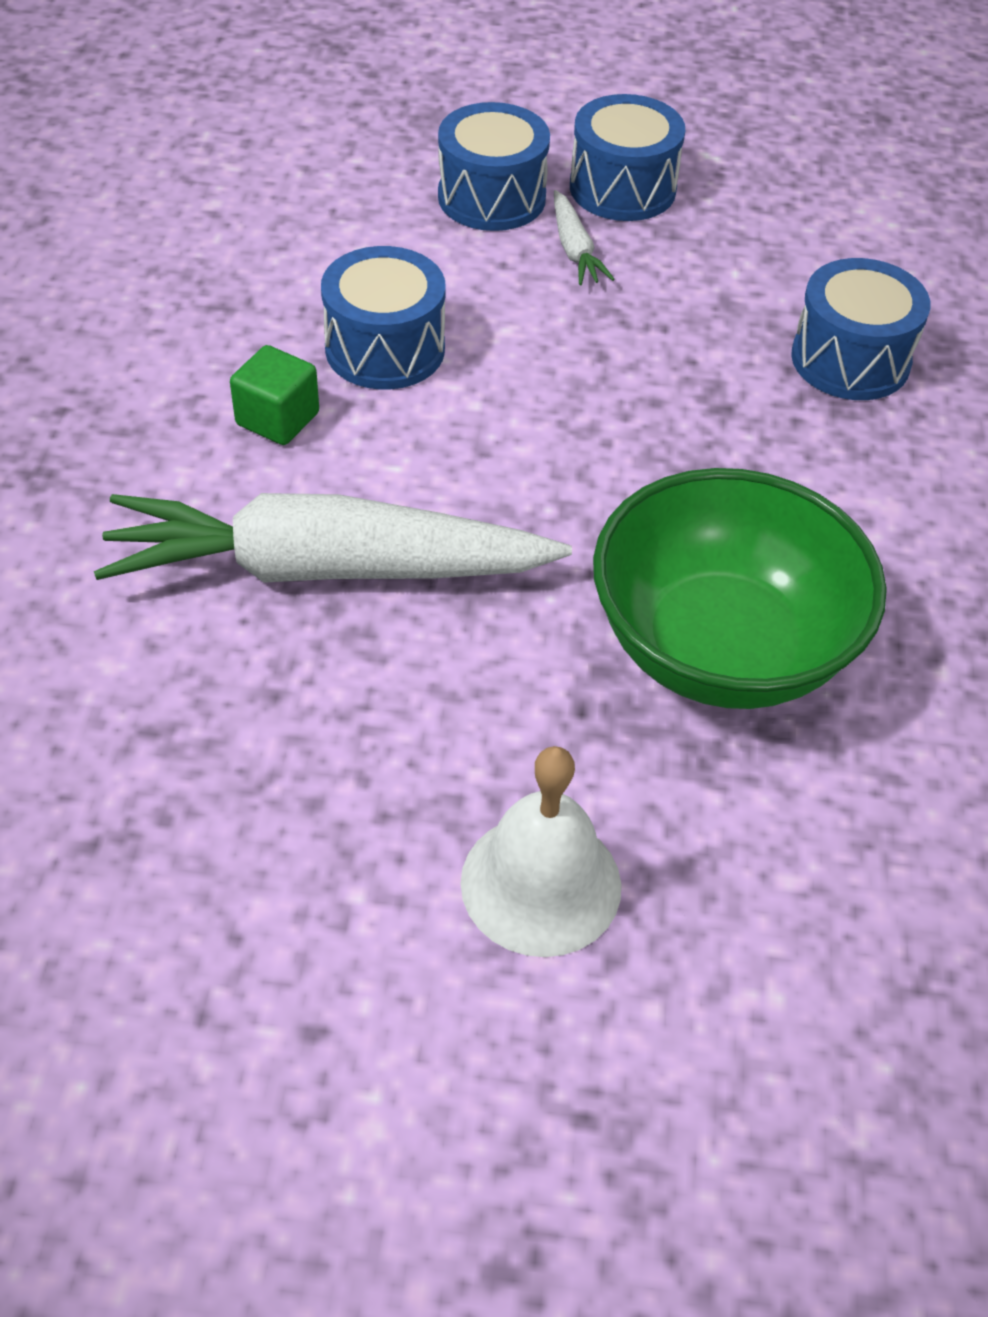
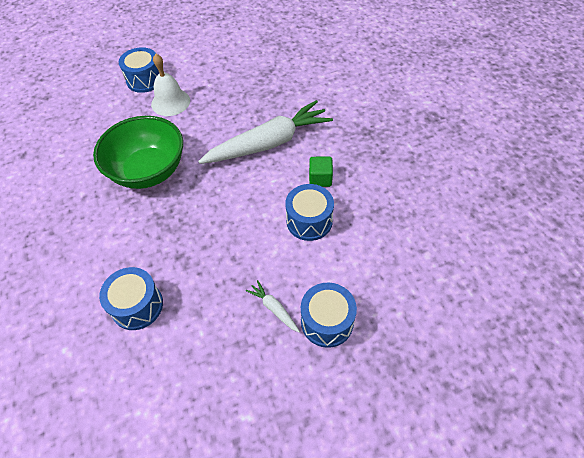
camera: 155 degrees right, 5 degrees up
(622, 188) = (275, 363): blue drum -> blue drum (145, 80)

